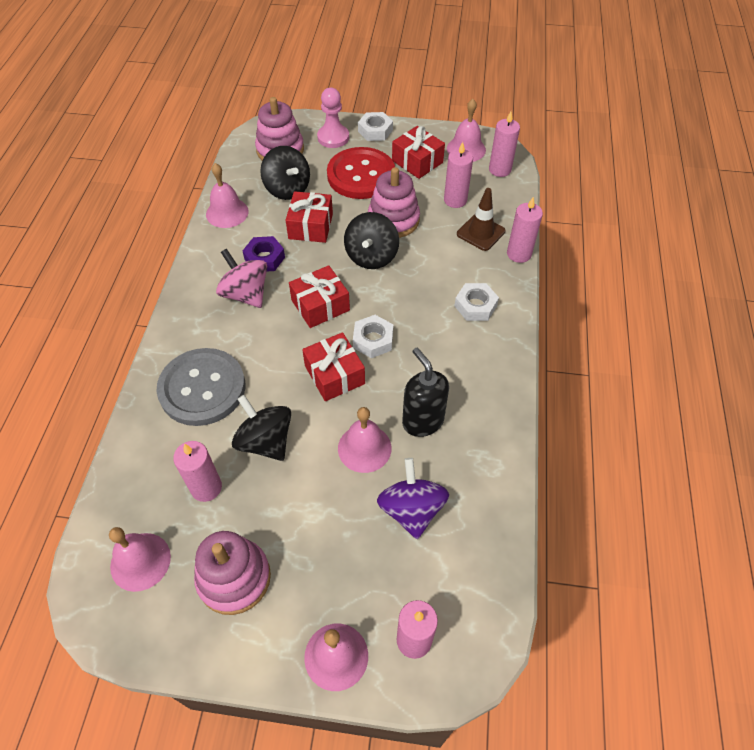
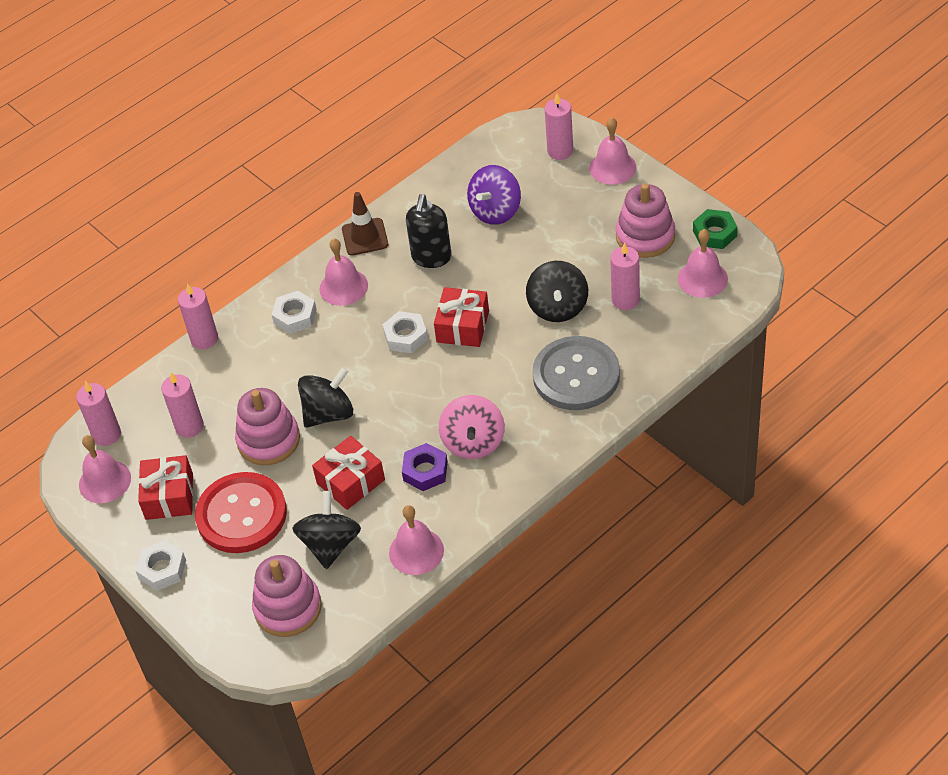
camera: 135 degrees left, 5 degrees down
(158, 633) = (714, 233): none -> green nut
(320, 305) = (419, 392): red gift -> none
(333, 137) = (215, 589): pink pawn -> none
(364, 448) = (490, 263): pink bell -> pink bell (343, 287)
(480, 232) = (209, 378): brown traffic cone -> brown traffic cone (365, 237)

